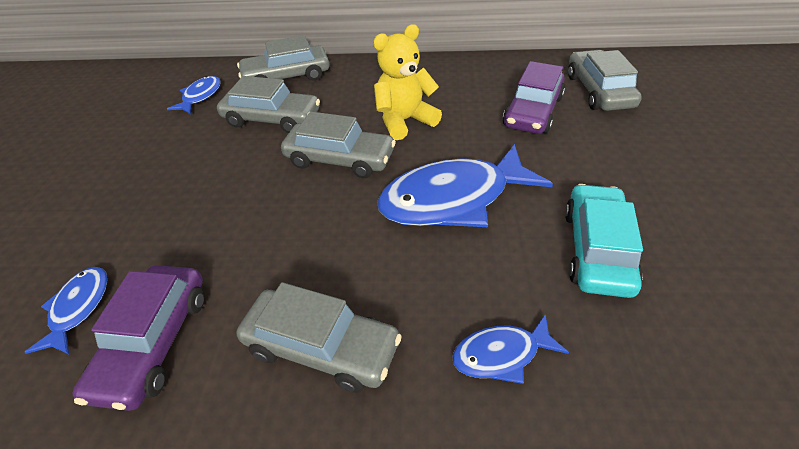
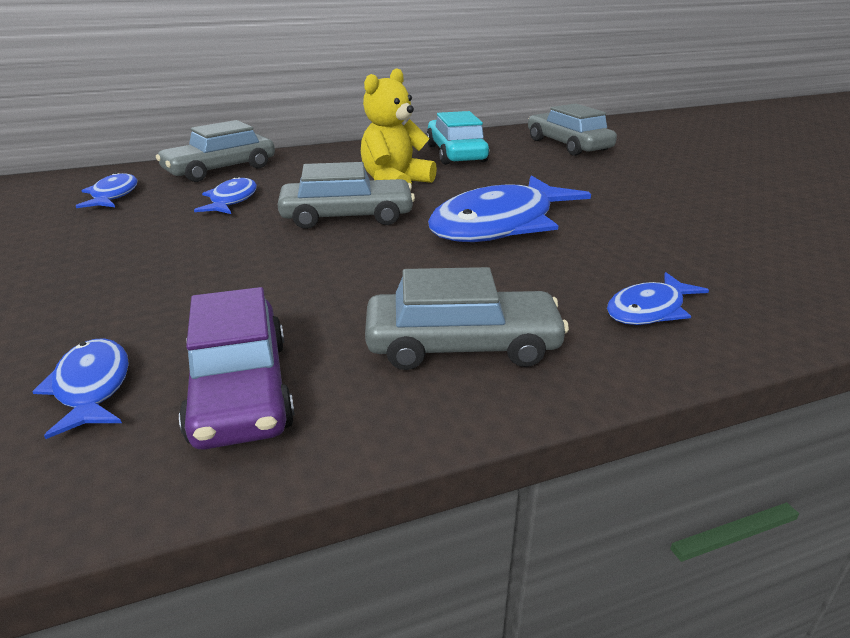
camera: 25 degrees left, 15 degrees down
(272, 119) = (231, 200): grey car -> blue fish
(533, 111) = (520, 163): purple car -> none
(597, 249) = (664, 233): turquoise car -> turquoise car (456, 153)

